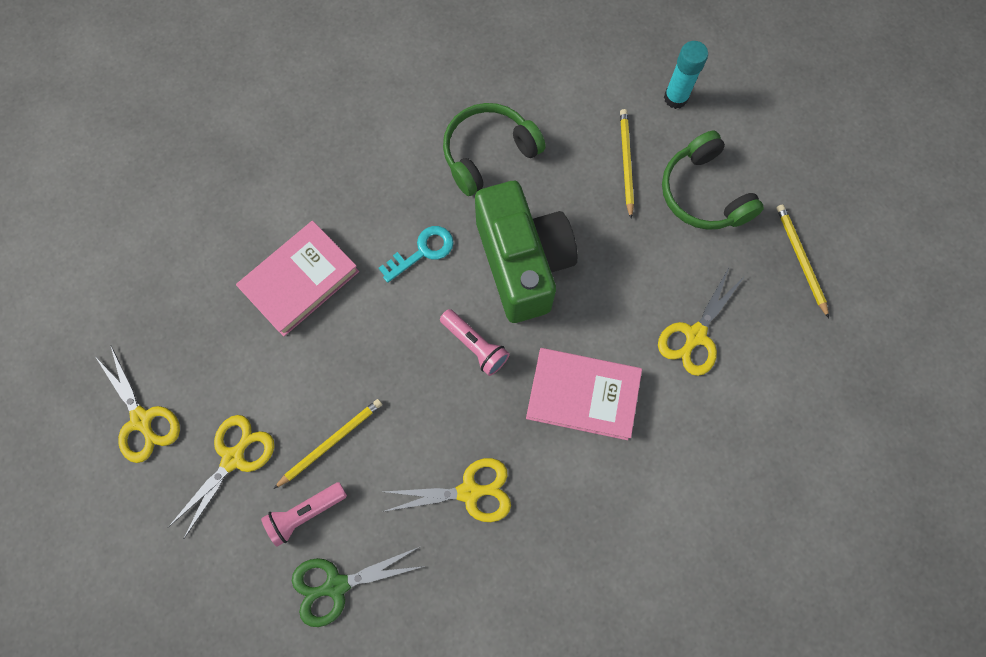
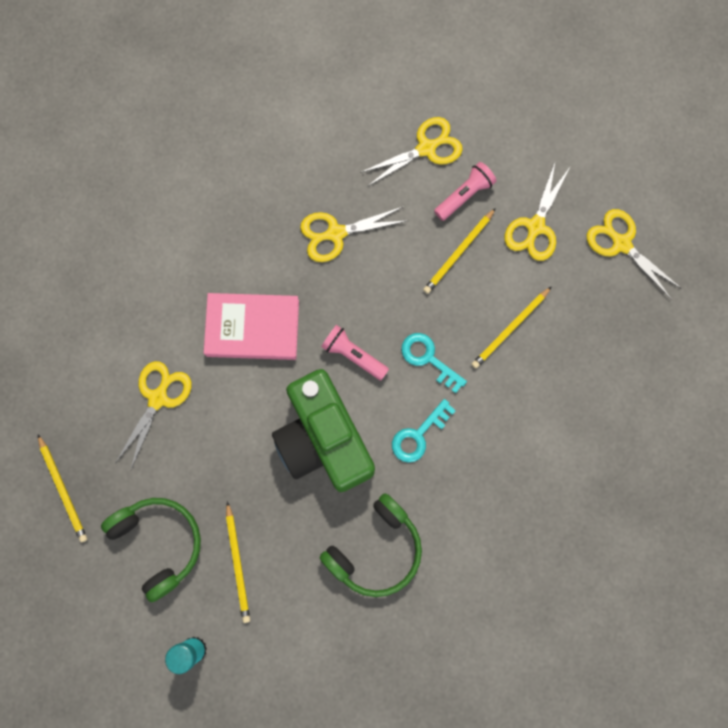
camera: 170 degrees right, 5 degrees up
(297, 344) = (510, 329): none -> yellow pencil
(300, 280) = (523, 387): pink book -> none
(336, 585) = (426, 148): green scissors -> yellow scissors
(394, 327) = (428, 359): none -> turquoise key

